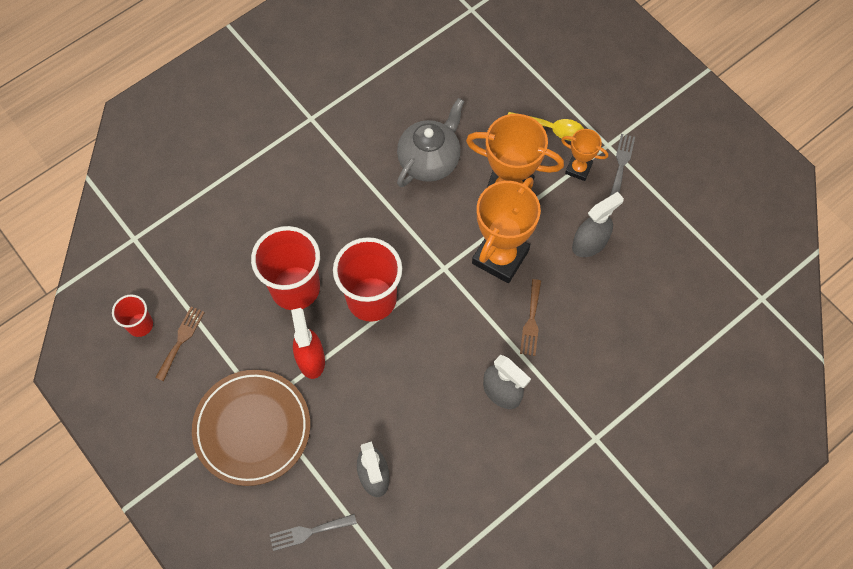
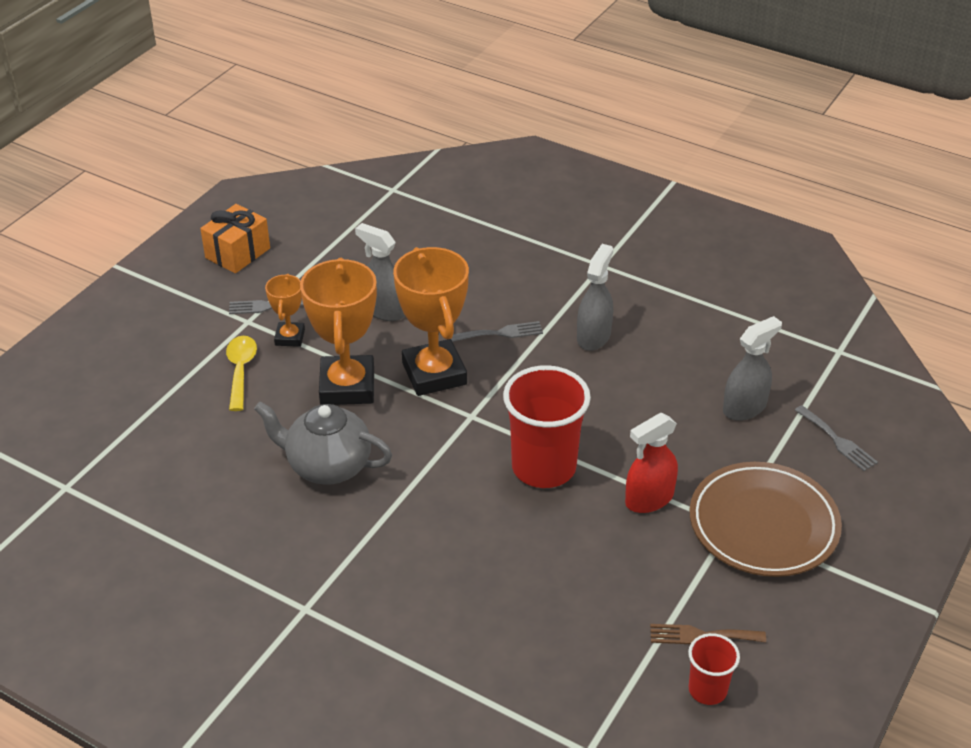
camera: 110 degrees left, 25 degrees down
(295, 288) = (567, 542): red cup -> none
(500, 257) = (434, 374): orange trophy -> orange trophy turned 60 degrees clockwise
(531, 321) = (500, 333): brown fork -> grey fork
(699, 156) = (237, 253): none -> orange gift

